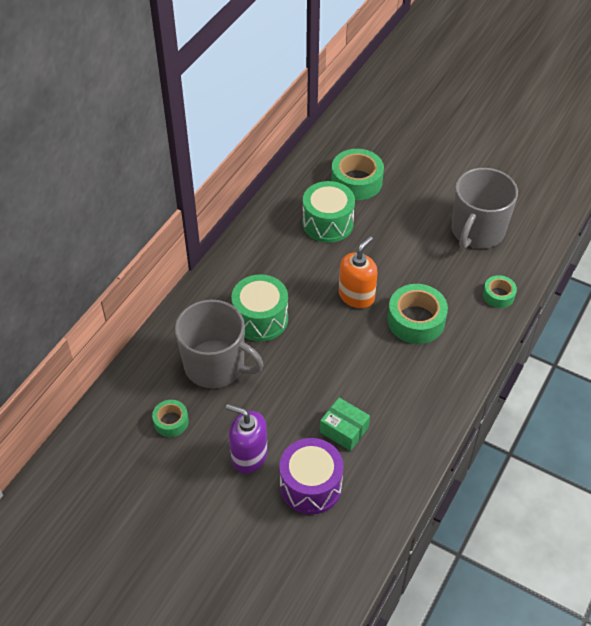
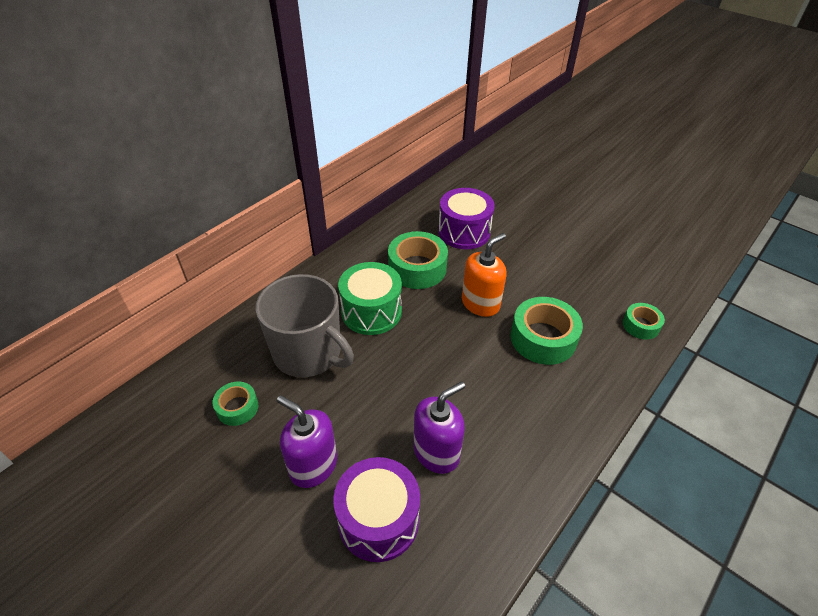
camera: 10 degrees right, 5 degrees down
(328, 223) = (464, 232): green drum -> purple drum
(344, 430) = (436, 452): green box -> purple soap dispenser
(356, 181) = (500, 200): green tape -> green tape (417, 268)
(477, 231) = (620, 259): grey mug -> none

